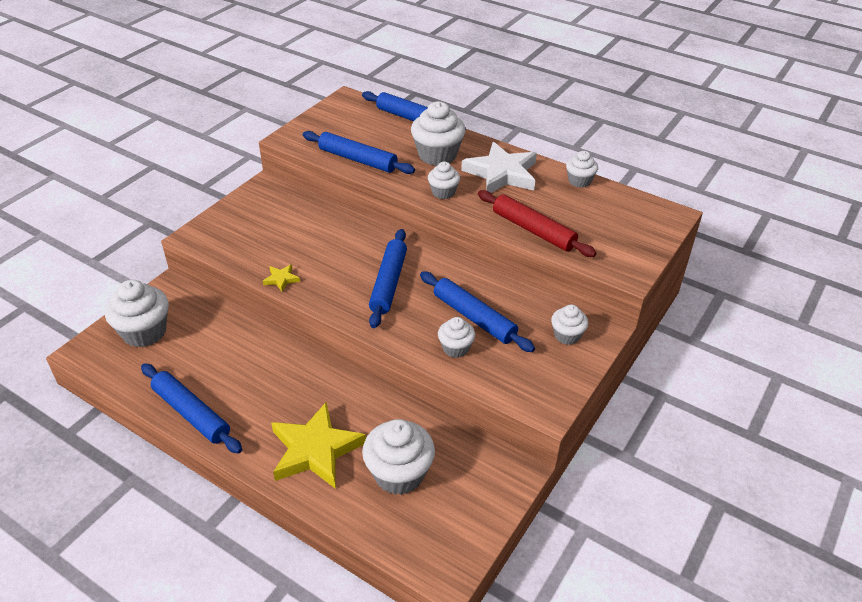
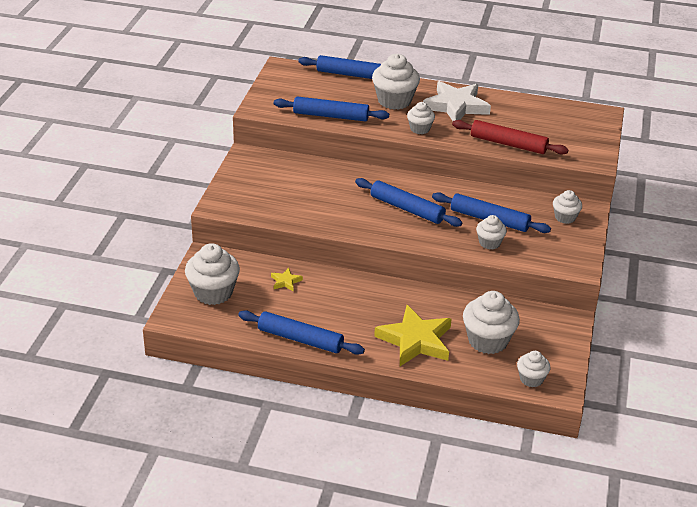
camera: 20 degrees left, 5 degrees down
(281, 279) = (318, 223): yellow star -> yellow star (286, 281)
(388, 283) = (407, 209): blue rolling pin -> blue rolling pin turned 45 degrees counterclockwise
(579, 181) = (520, 101): white cupcake -> white cupcake (531, 379)

